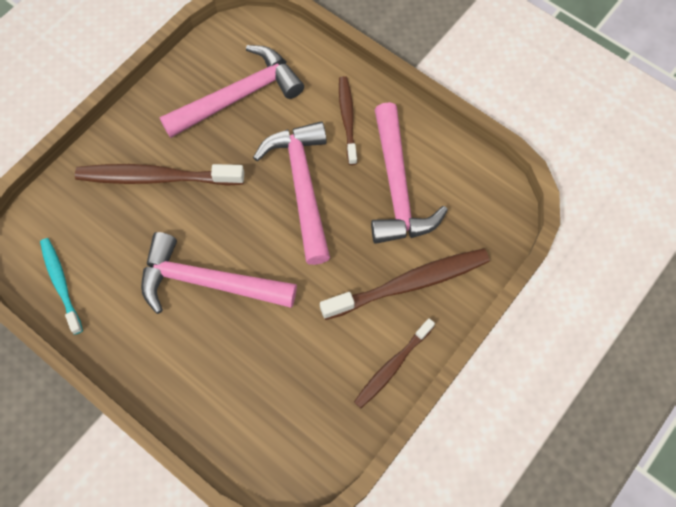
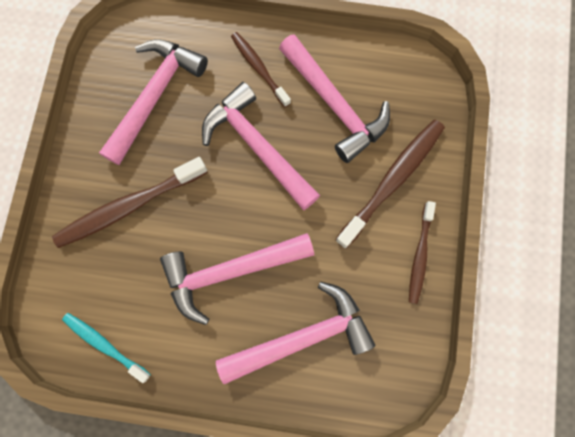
camera: 30 degrees left, 10 degrees up
(235, 377) = (302, 337): none -> pink hammer

